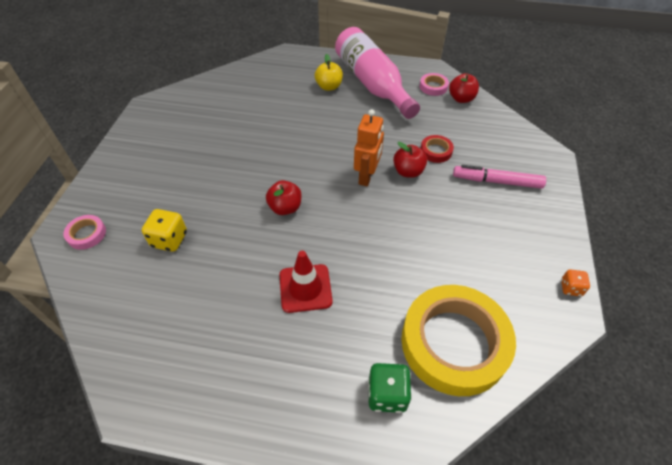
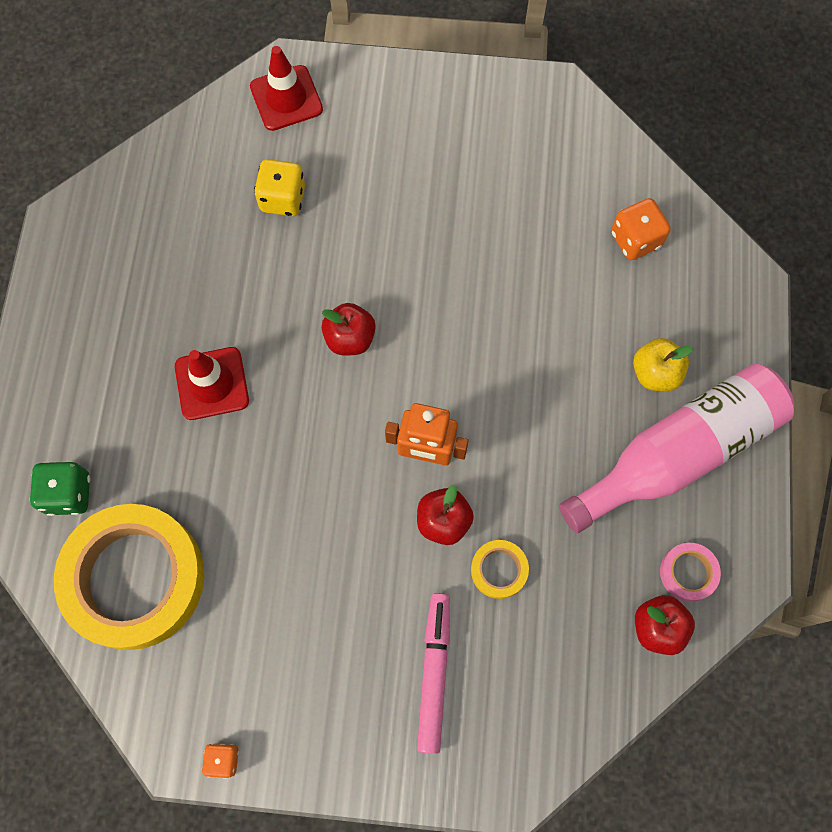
camera: 85 degrees right, 20 degrees up
(87, 234) = (286, 98): pink tape -> red traffic cone
(252, 86) = (635, 239): none -> orange dice
(436, 151) = (499, 570): red tape -> yellow tape

